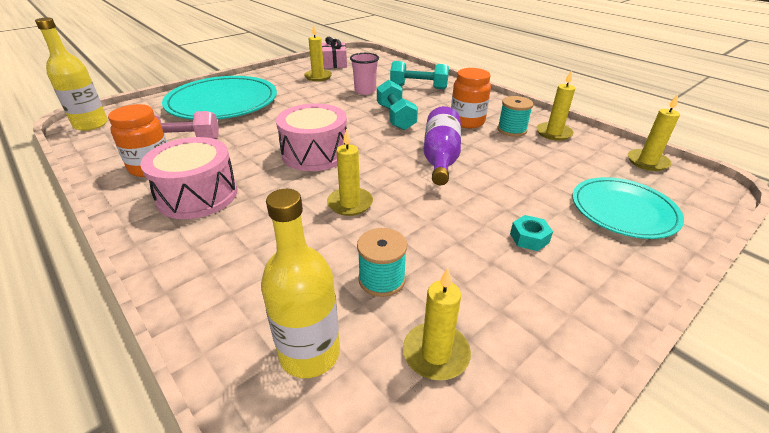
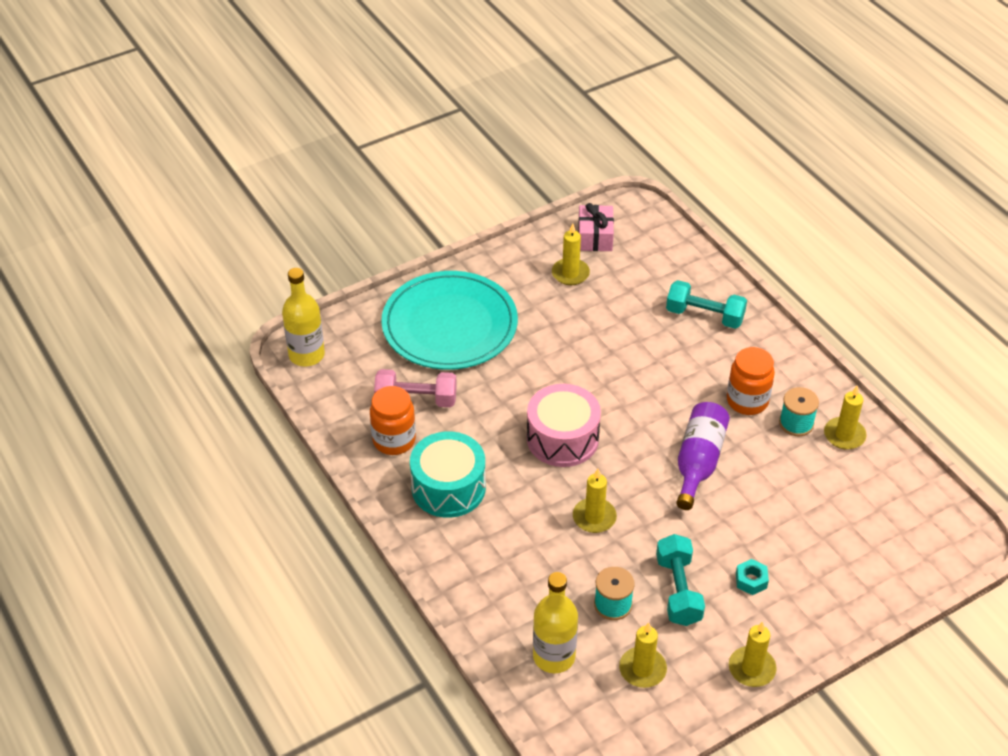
camera: 10 degrees right, 10 degrees up
(197, 195) = (448, 487): pink drum -> turquoise drum
(365, 91) = (631, 317): pink cup -> none
(395, 117) = (661, 382): turquoise dumbbell -> turquoise dumbbell (678, 590)
(623, 210) = (857, 561): turquoise plate -> none
(647, 162) = (926, 497): yellow candle -> yellow candle (751, 668)

